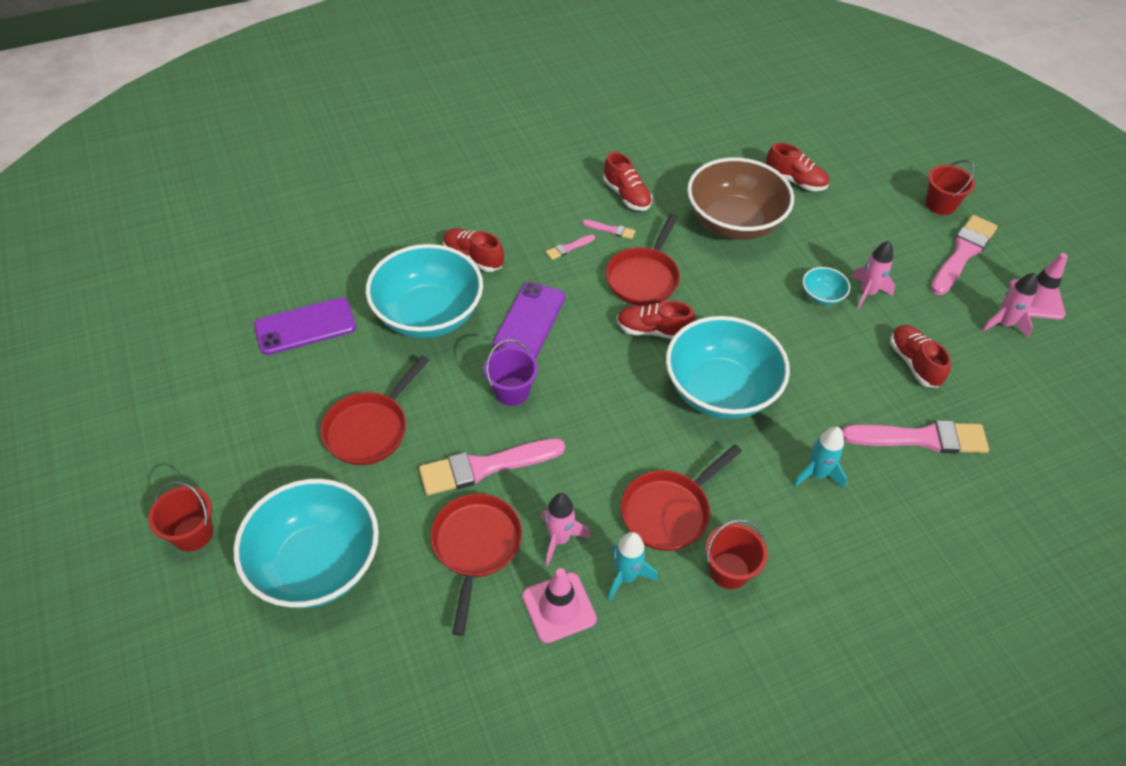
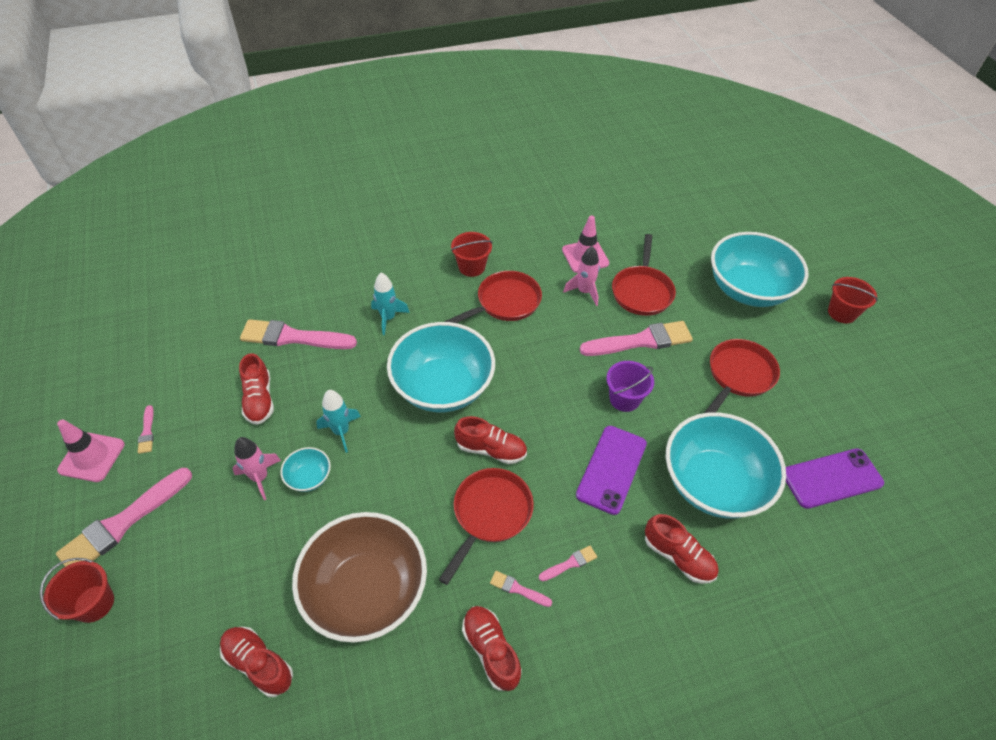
camera: 175 degrees left, 0 degrees up
(626, 577) = (540, 268): turquoise rocket -> turquoise rocket (341, 432)
(1003, 324) = (147, 432): pink rocket -> pink brush

